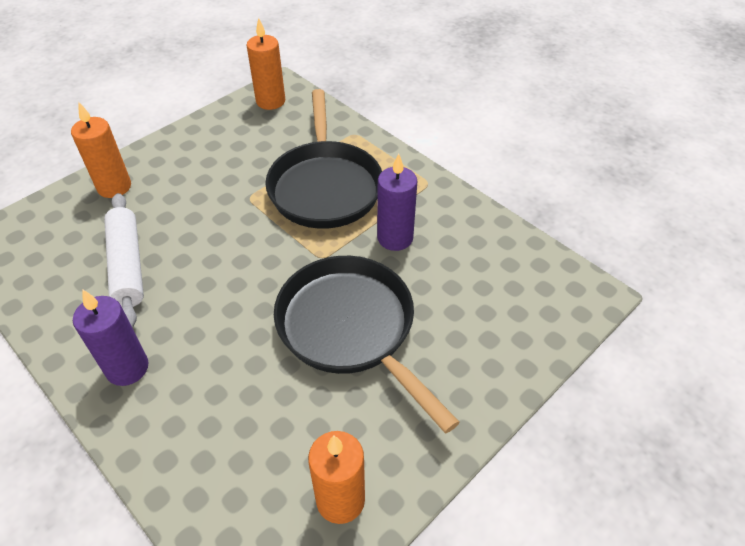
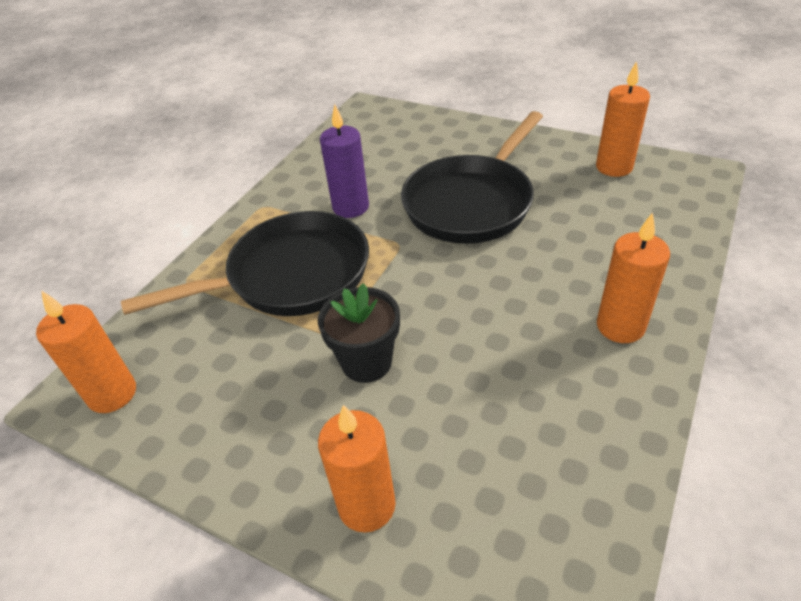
camera: 105 degrees left, 5 degrees down
(127, 265) = (499, 400): white rolling pin -> none
(127, 368) = (620, 326): purple candle -> orange candle
(211, 208) = (366, 362): none -> black flower pot

